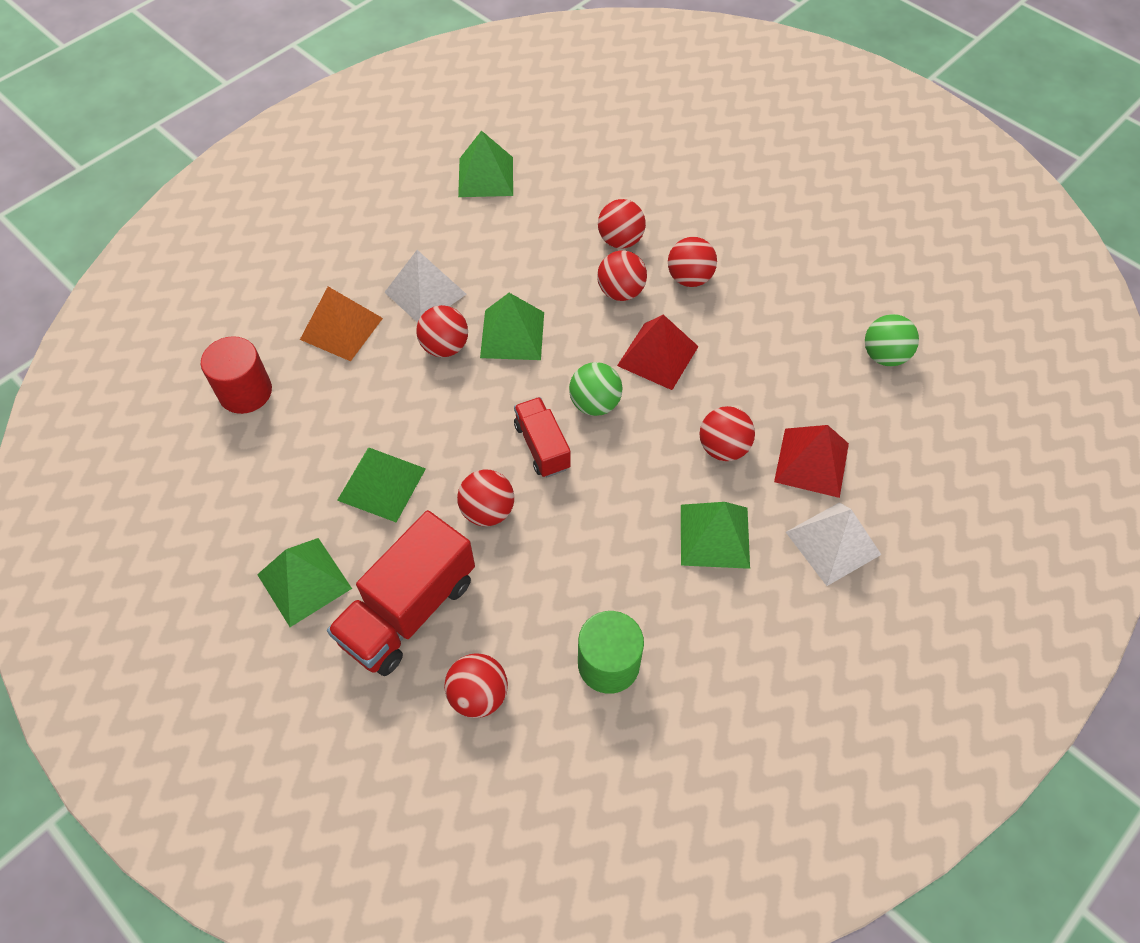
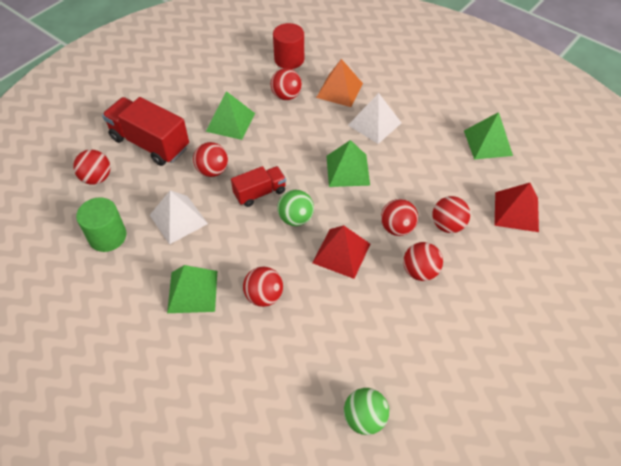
camera: 85 degrees right, 5 degrees down
(304, 581) = (170, 100): green pyramid -> none
(445, 347) = (332, 138): red ball -> red ball (286, 96)
(811, 462) = (254, 355): red pyramid -> red pyramid (516, 211)
(833, 543) = (184, 368): white pyramid -> white pyramid (178, 219)

